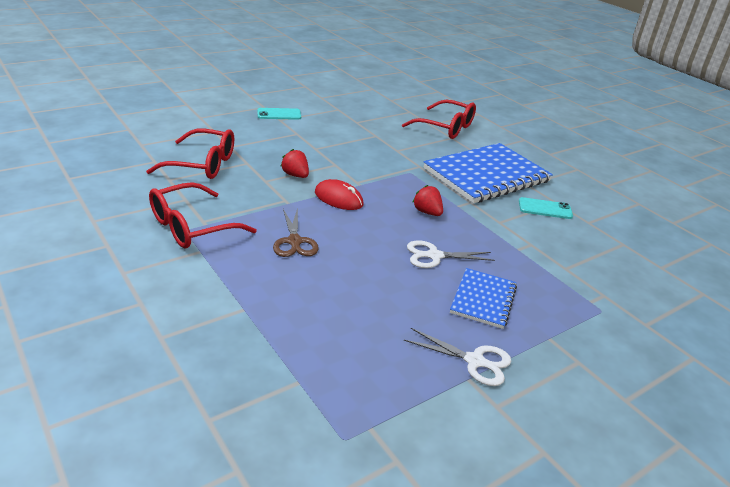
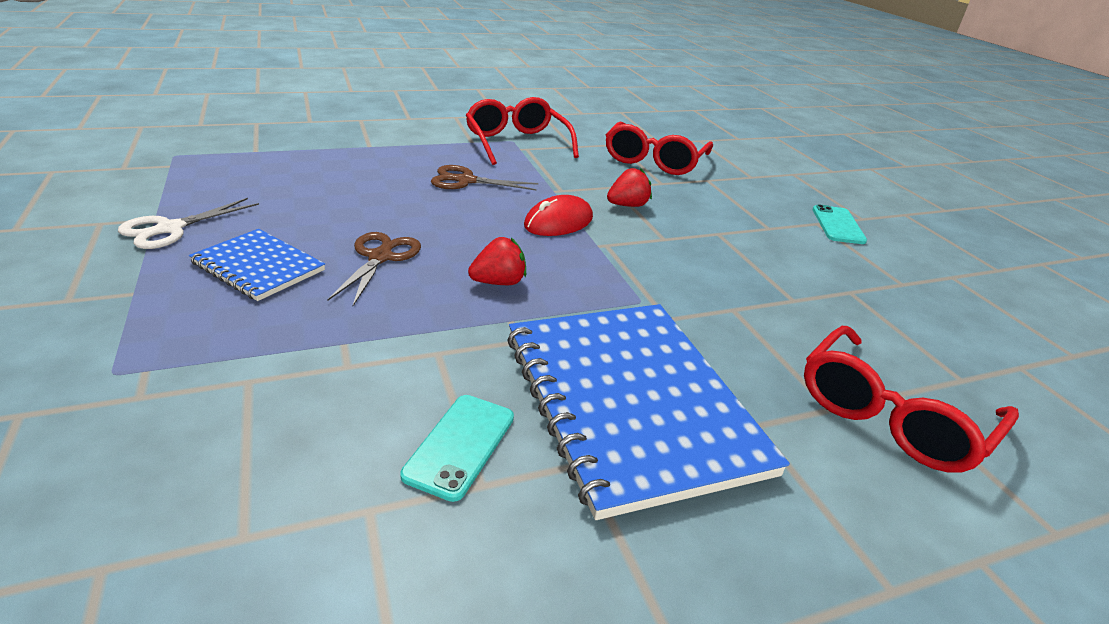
camera: 105 degrees right, 0 degrees up
(434, 256) = (380, 257): white scissors -> brown scissors

